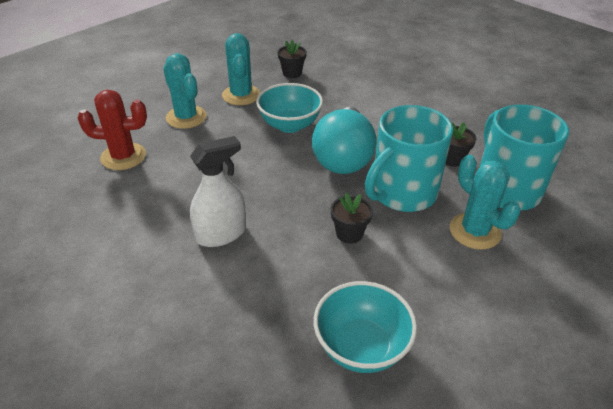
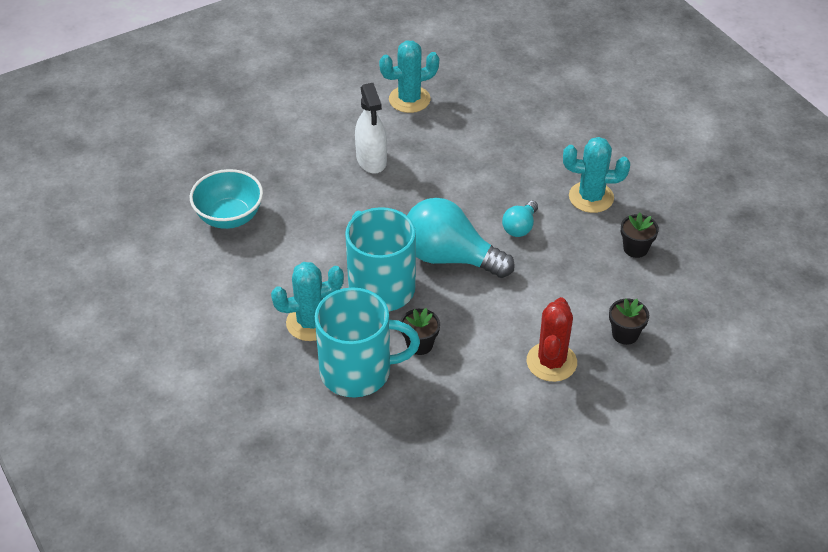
camera: 105 degrees right, 5 degrees up
(123, 156) = (497, 108): red cactus -> red cactus (551, 362)
(186, 117) = (555, 152): turquoise cactus -> turquoise cactus (409, 99)
(289, 125) = (520, 227): turquoise bowl -> turquoise light bulb
(349, 233) = (341, 237): black flower pot -> black flower pot (625, 334)

